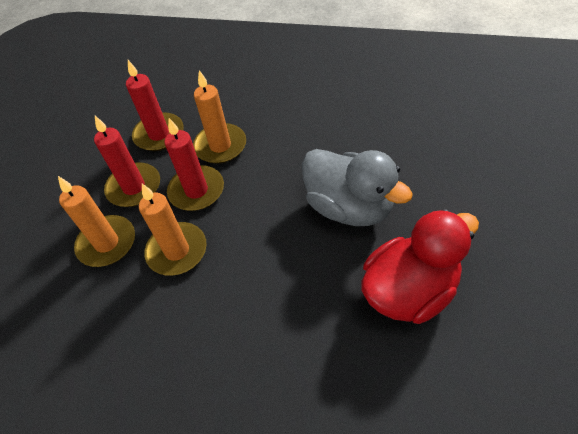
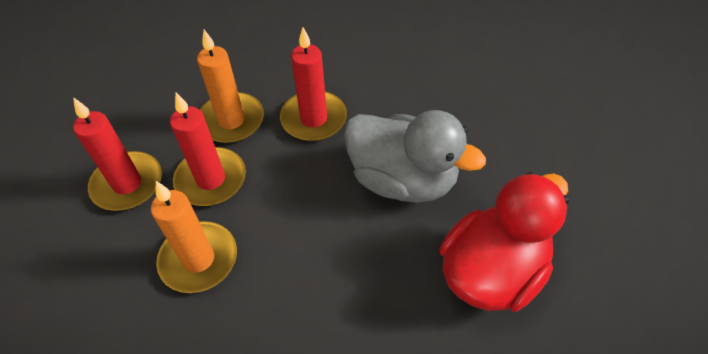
camera: 15 degrees left, 0 degrees up
(107, 243) = (103, 261): orange candle -> none
(159, 134) = (149, 113): red candle -> red candle (314, 119)

